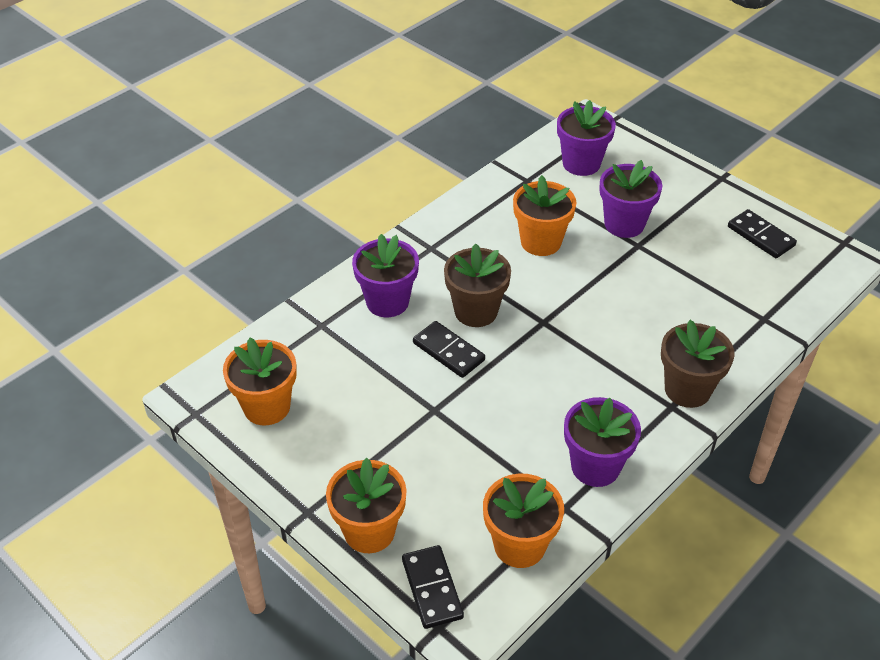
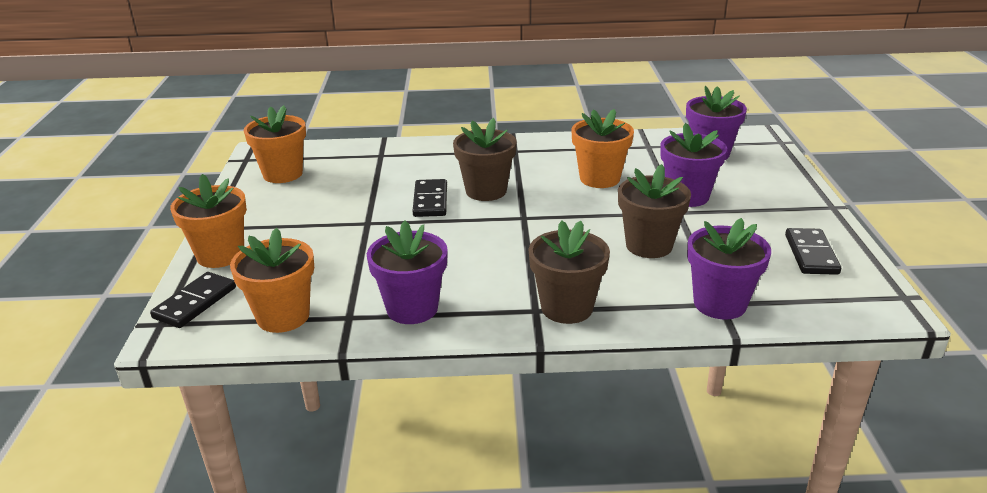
camera: 45 degrees right, 15 degrees down
(387, 302) = (438, 162): purple flower pot -> purple flower pot (720, 304)
(662, 293) = (649, 245): none -> brown flower pot

